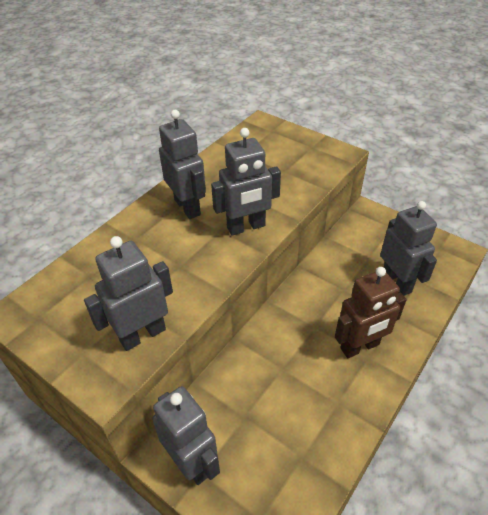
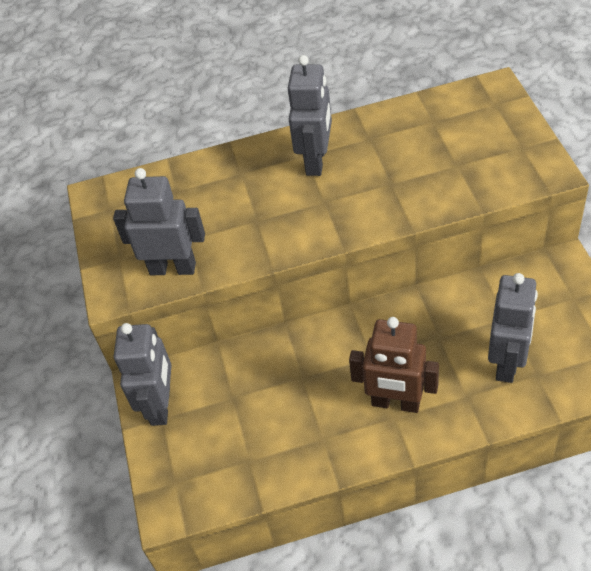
camera: 45 degrees right, 5 degrees up
(246, 227) = (352, 211): grey robot -> none

